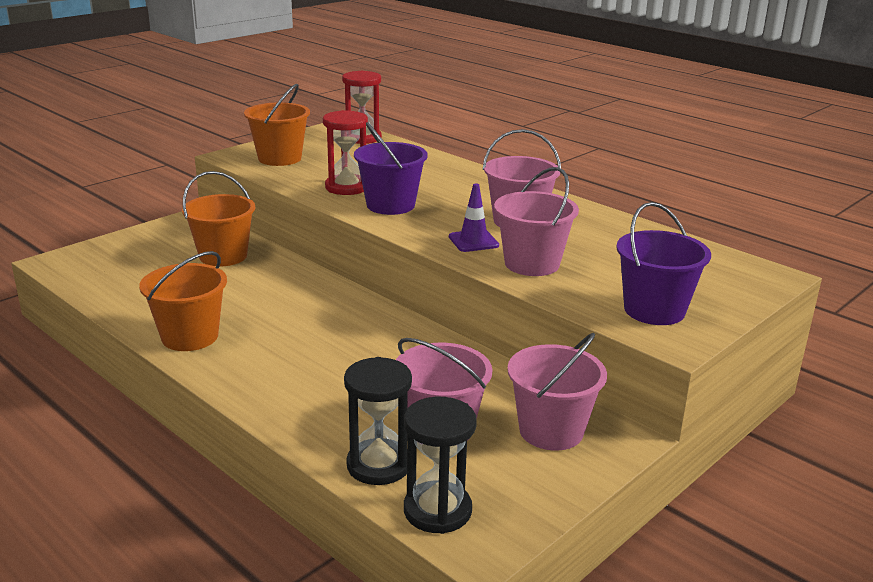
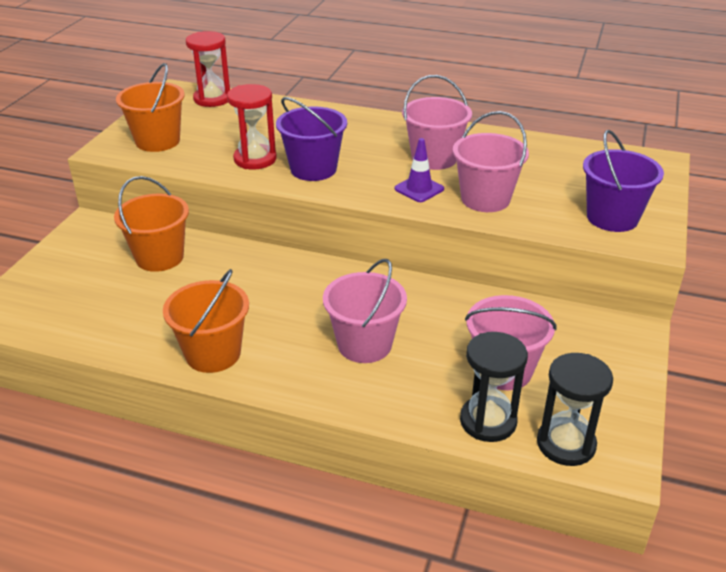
camera: 25 degrees left, 10 degrees up
(551, 431) = (581, 342): pink bucket -> pink bucket (364, 344)

